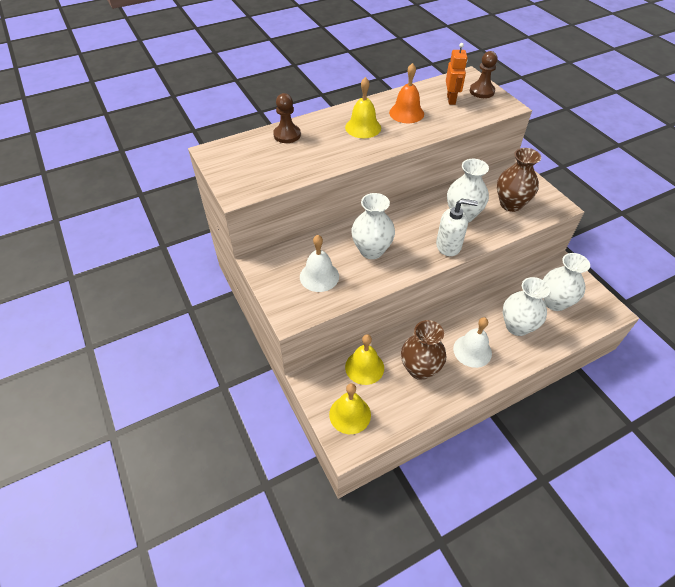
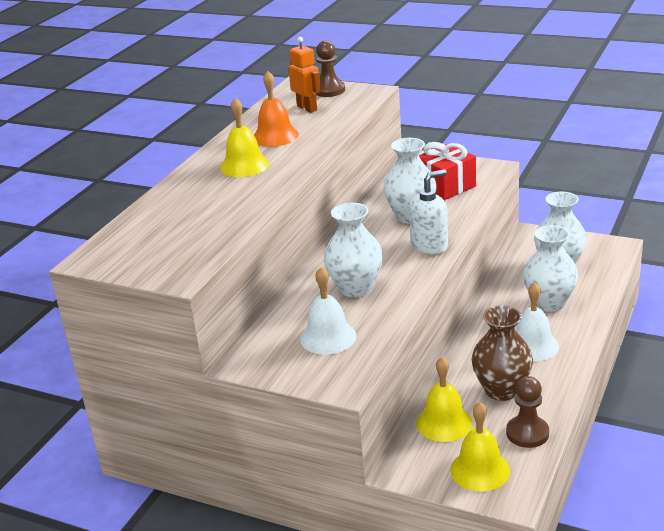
camera: 35 degrees left, 20 degrees down
(287, 135) = (164, 207): brown pawn -> brown pawn (527, 433)
(510, 204) = (446, 186): brown vase -> red gift

